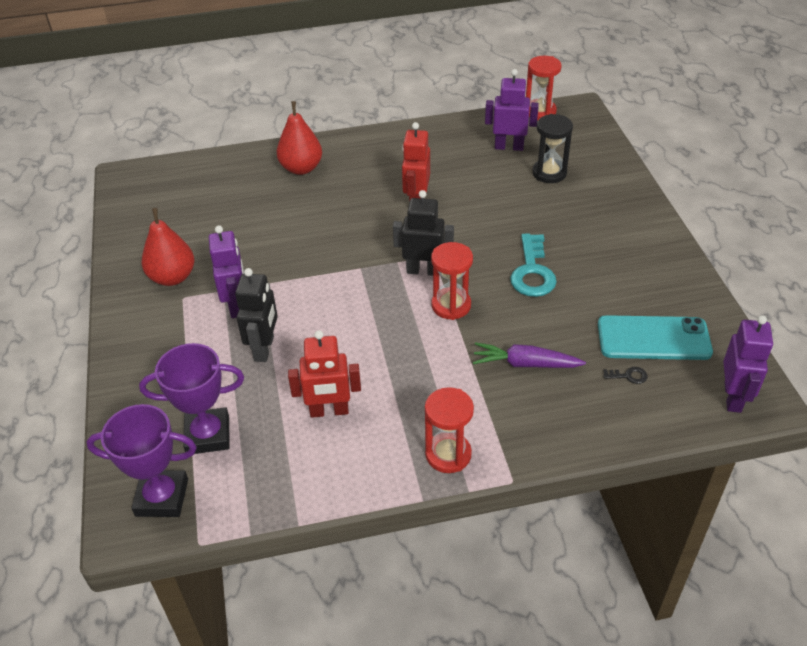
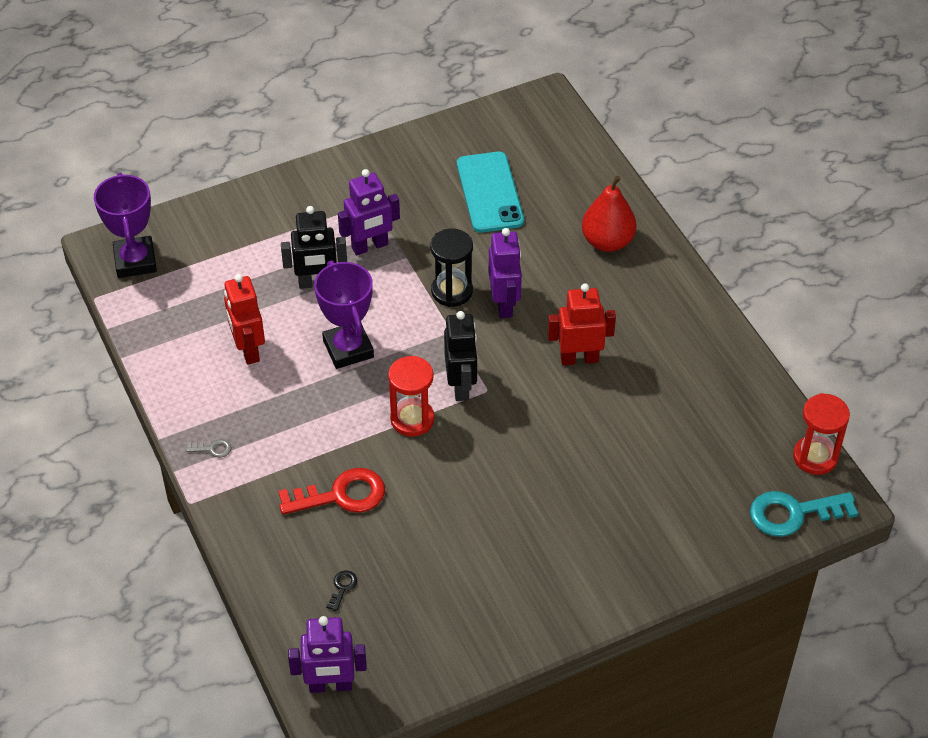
camera: 75 degrees right, 5 degrees up
(172, 277) = (398, 187): red pear -> none
(208, 435) = (205, 271): purple trophy -> purple trophy (348, 349)
(448, 454) = (212, 449): red hourglass -> grey key
(509, 147) = (721, 433): purple robot -> purple robot (504, 304)
(525, 364) = (341, 495): purple carrot -> red key
(532, 272) = (485, 485): turquoise key -> turquoise key (793, 513)
(549, 173) = (678, 482): black hourglass -> black hourglass (452, 291)
(628, 376) = (342, 588): black key -> black key turned 150 degrees counterclockwise
(653, 338) = (403, 608): turquoise phone -> turquoise phone (489, 192)

